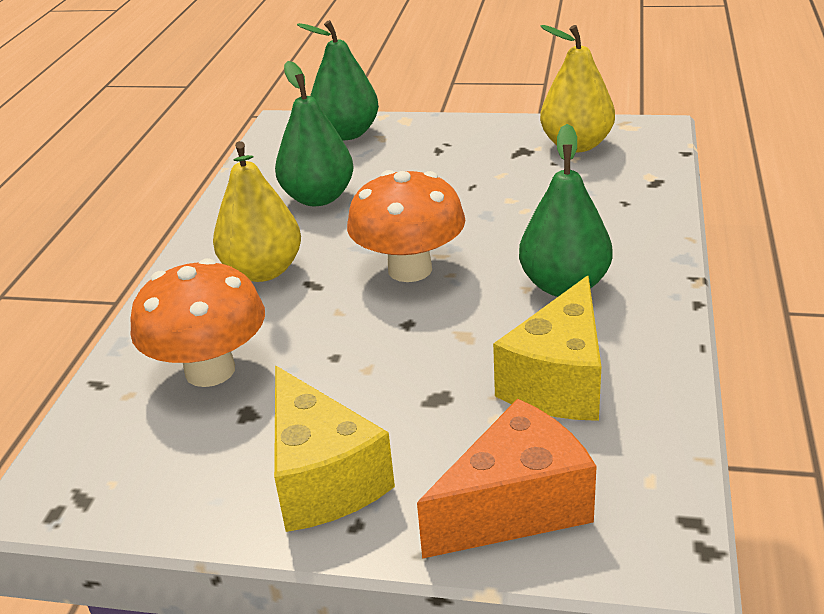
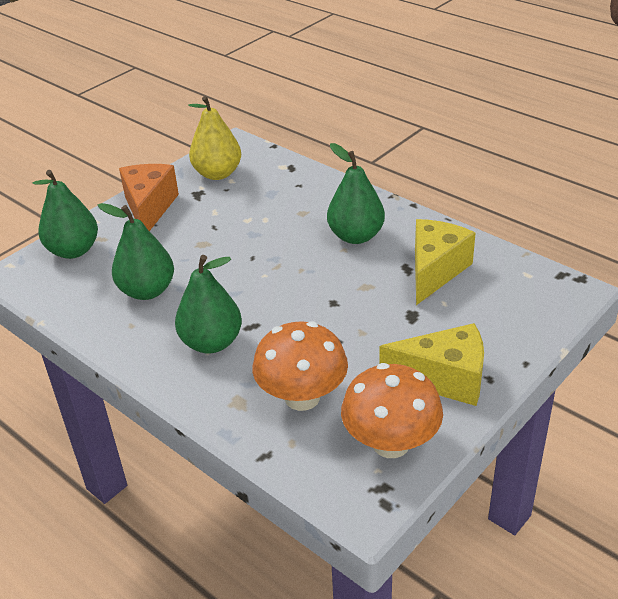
camera: 60 degrees left, 5 degrees up
(263, 271) = (211, 342): yellow pear -> green pear
(410, 269) = (279, 282): orange mushroom -> orange mushroom (391, 443)
(515, 507) = (515, 320): orange cheese -> orange cheese (149, 208)
(559, 381) = (435, 271): yellow cheese -> yellow cheese turned 120 degrees counterclockwise

